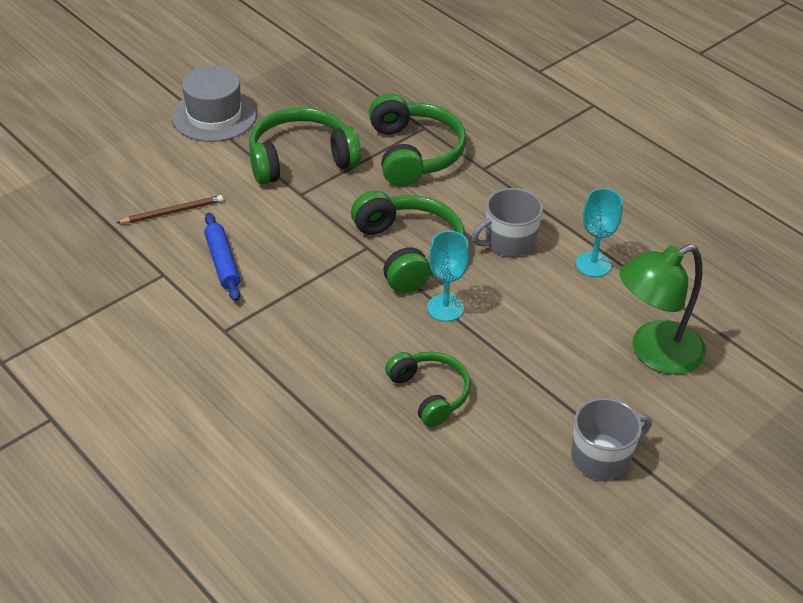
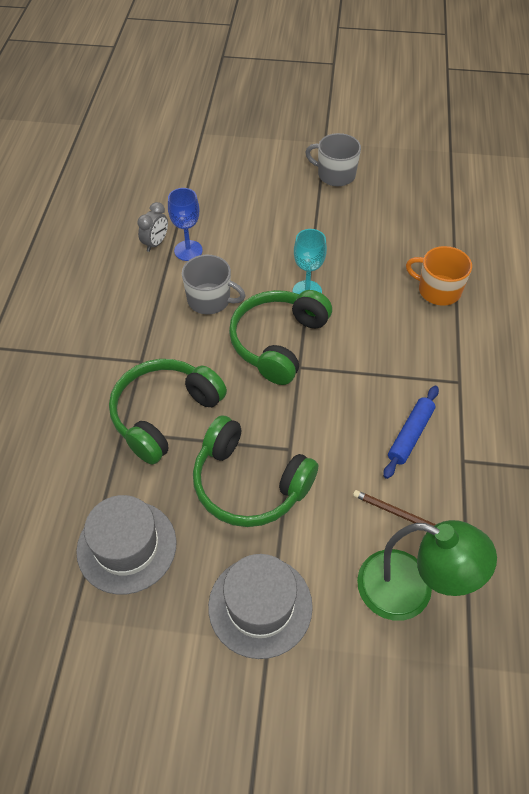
camera: 130 degrees left, 10 degrees up
(330, 87) = (126, 546): none -> grey hat
(333, 402) = (438, 290): none -> orange mug
(429, 393) = (379, 256): green headphones -> none
(593, 264) = (188, 250): turquoise goblet -> blue goblet
(627, 249) = (155, 243): none -> grey clock
(654, 353) = (237, 191): green lamp -> green lamp (410, 591)

